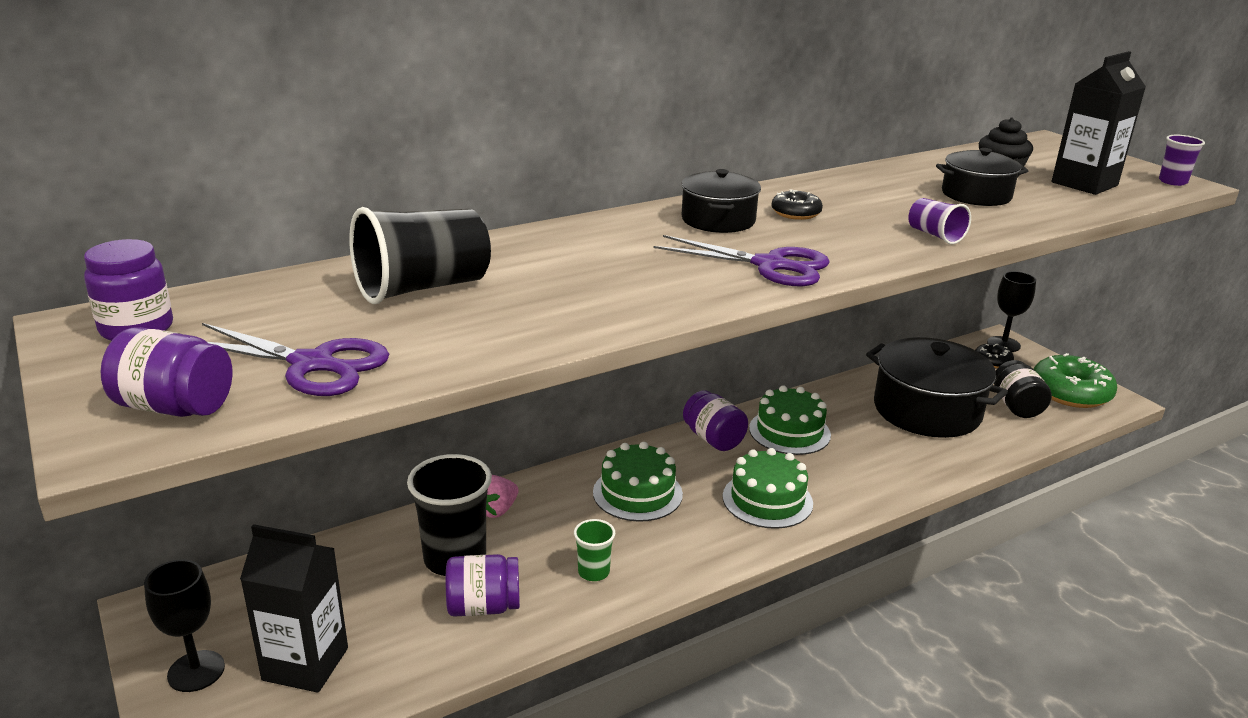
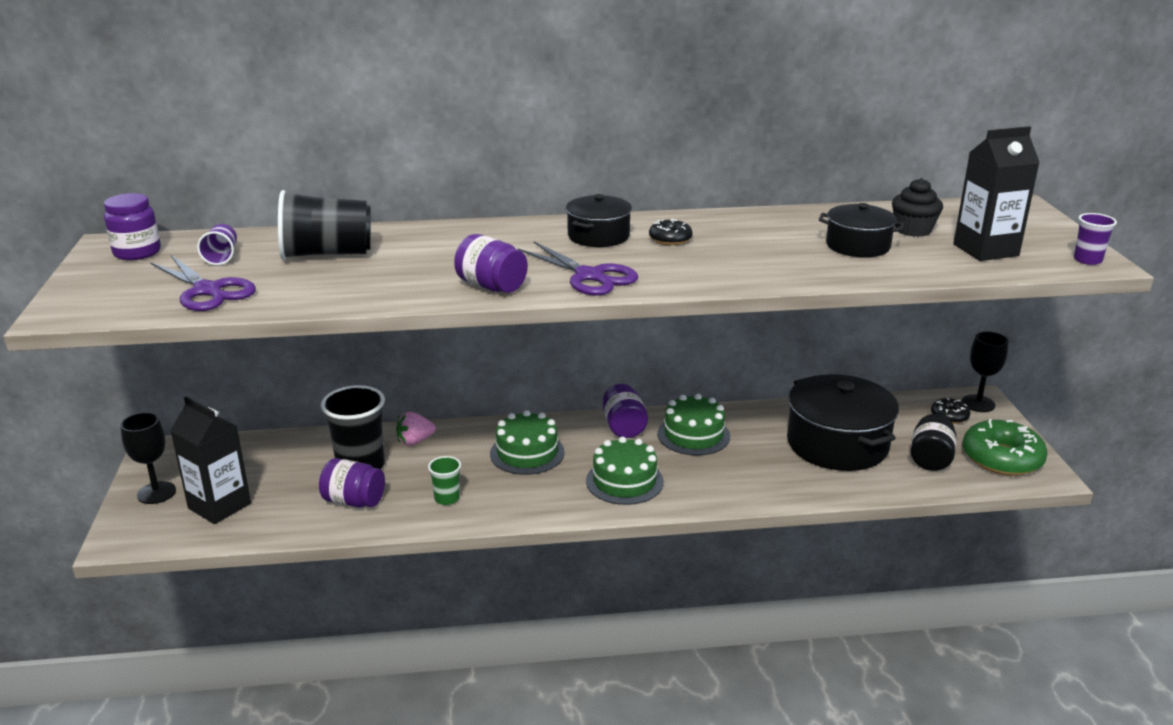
camera: 25 degrees right, 0 degrees up
(175, 407) = (111, 301): purple jar -> purple jar (491, 286)
(935, 235) = (763, 274): purple cup -> purple cup (221, 256)

